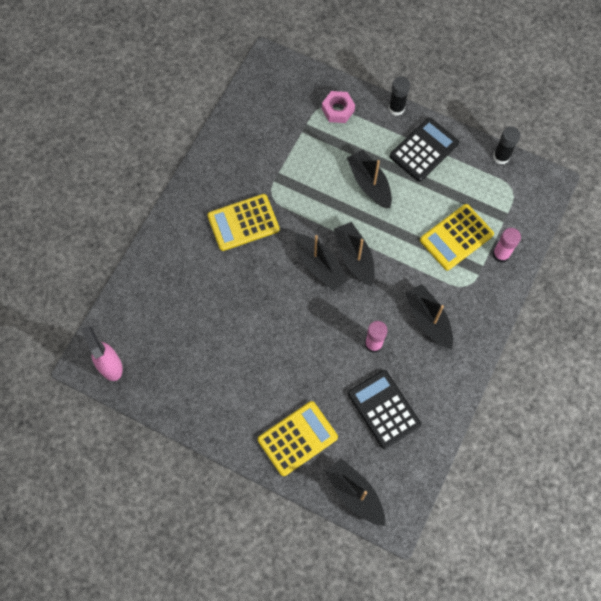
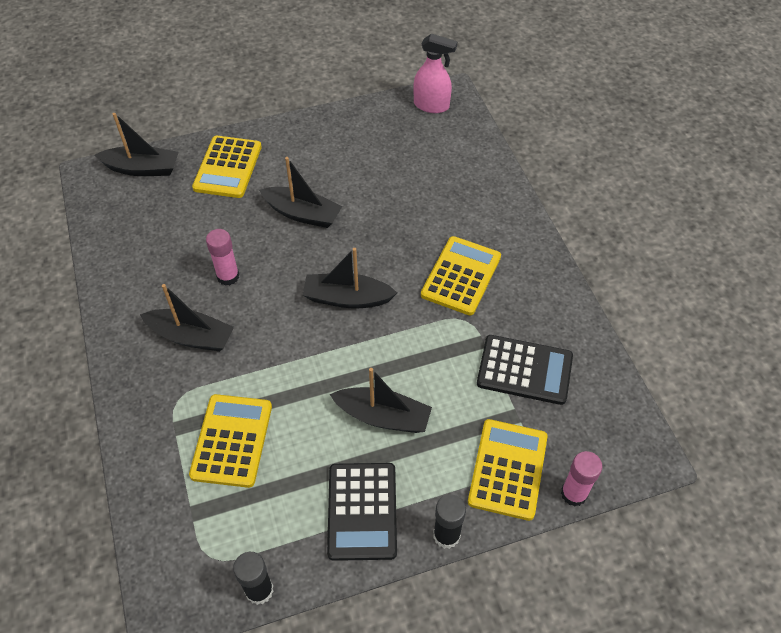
camera: 135 degrees right, 15 degrees down
(338, 110) = (507, 469): pink nut -> yellow calculator
(354, 257) = (321, 332): black boat -> black boat (302, 214)
(383, 409) = (170, 237): black calculator -> black calculator (524, 370)
(501, 254) = (164, 464): pink glue stick -> pink glue stick (574, 493)

